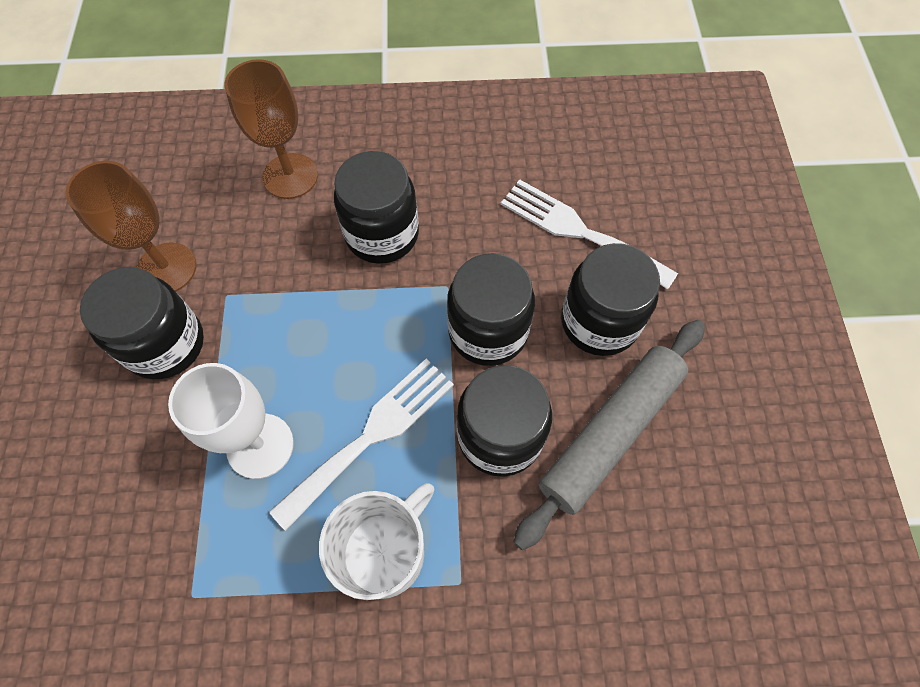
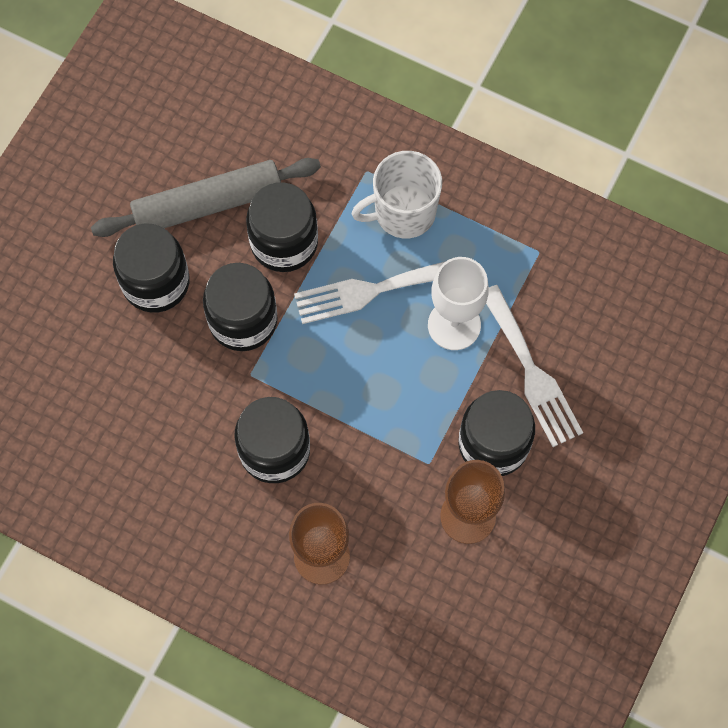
camera: 150 degrees left, 5 degrees up
(579, 231) = (114, 364): white fork -> white fork (531, 372)

